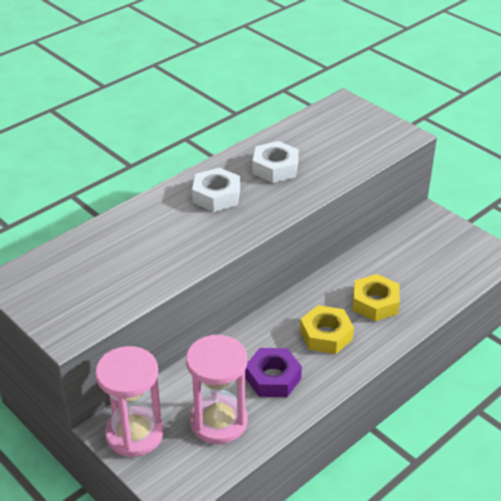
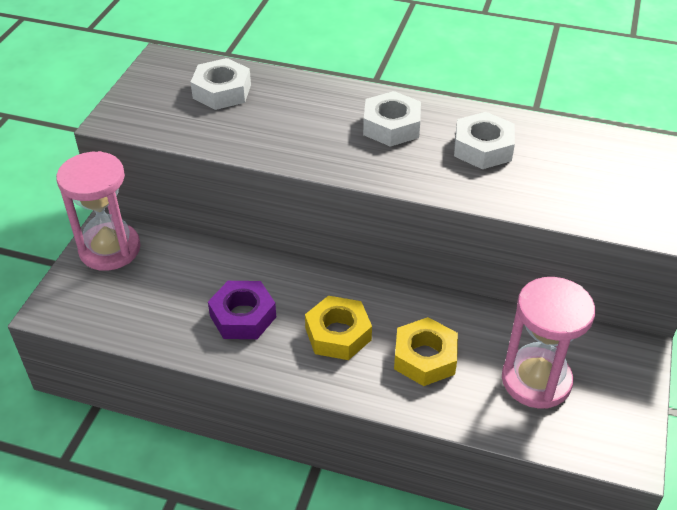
camera: 60 degrees right, 5 degrees up
(90, 261) = (222, 91): none -> white nut
(218, 421) = (157, 300): pink hourglass -> pink hourglass (536, 380)

